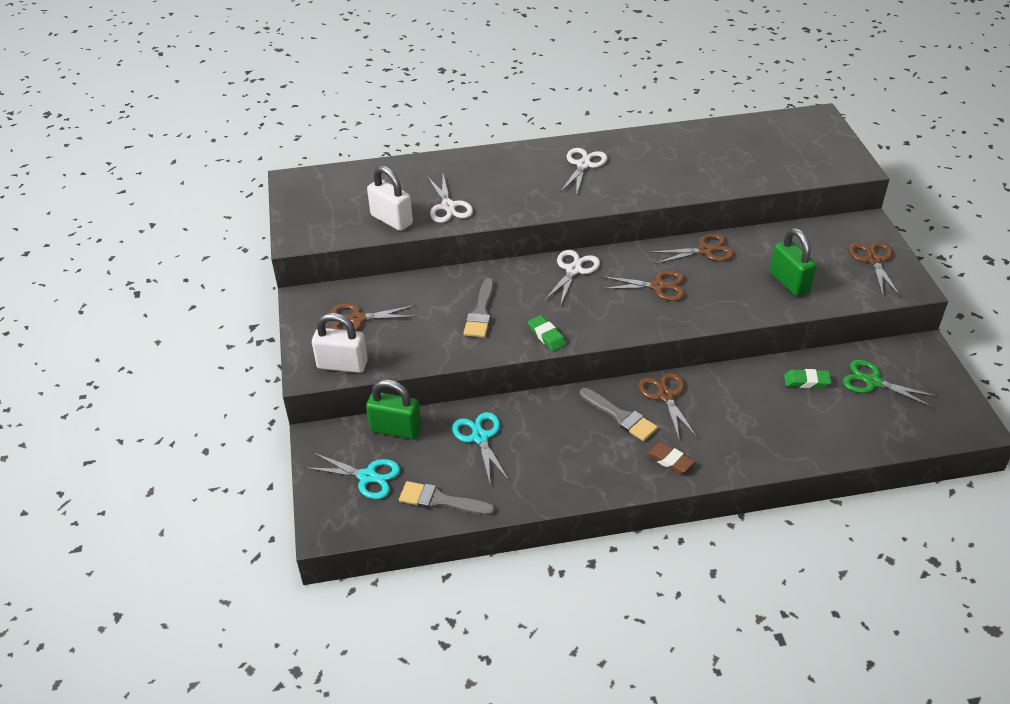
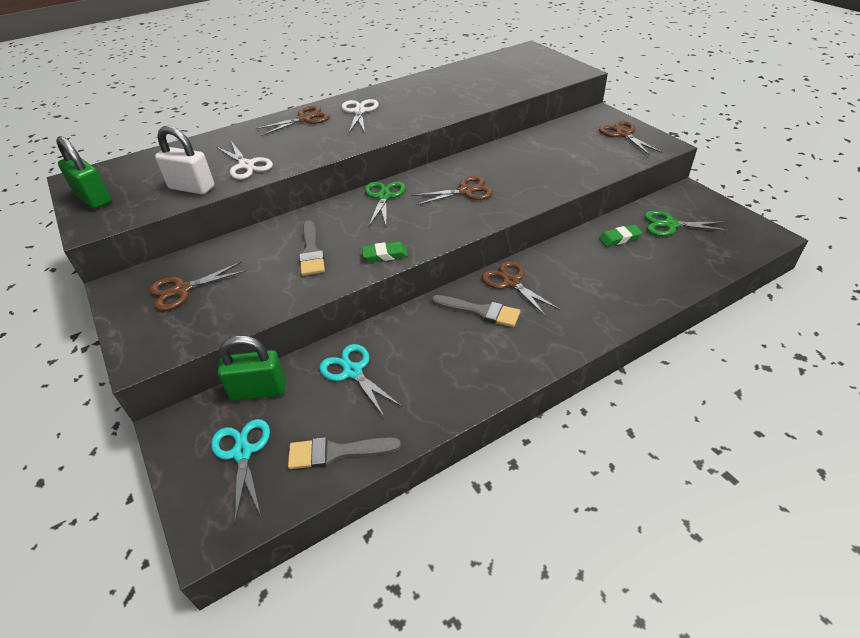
camera: 20 degrees left, 0 degrees up
(342, 365) = (177, 339): white padlock -> none
(367, 477) = (242, 452): turquoise scissors -> turquoise scissors turned 105 degrees counterclockwise
(546, 336) = (385, 255): green eraser -> green eraser turned 45 degrees counterclockwise
(573, 270) = (384, 197): white scissors -> green scissors
(669, 460) = (547, 337): brown eraser -> none
(705, 250) = (489, 157): brown scissors -> brown scissors (304, 119)
(789, 282) = (570, 163): green padlock -> green padlock (94, 199)

